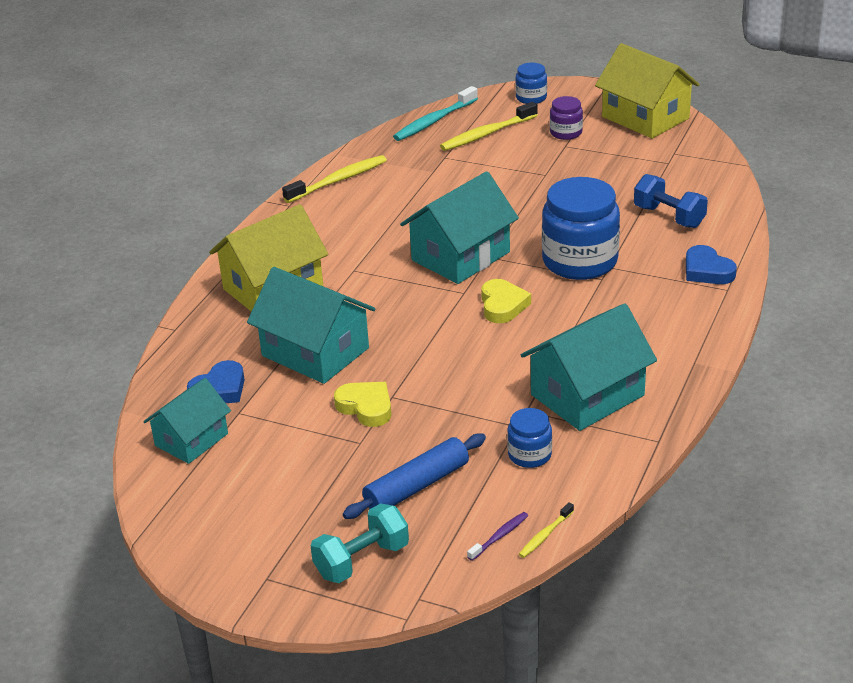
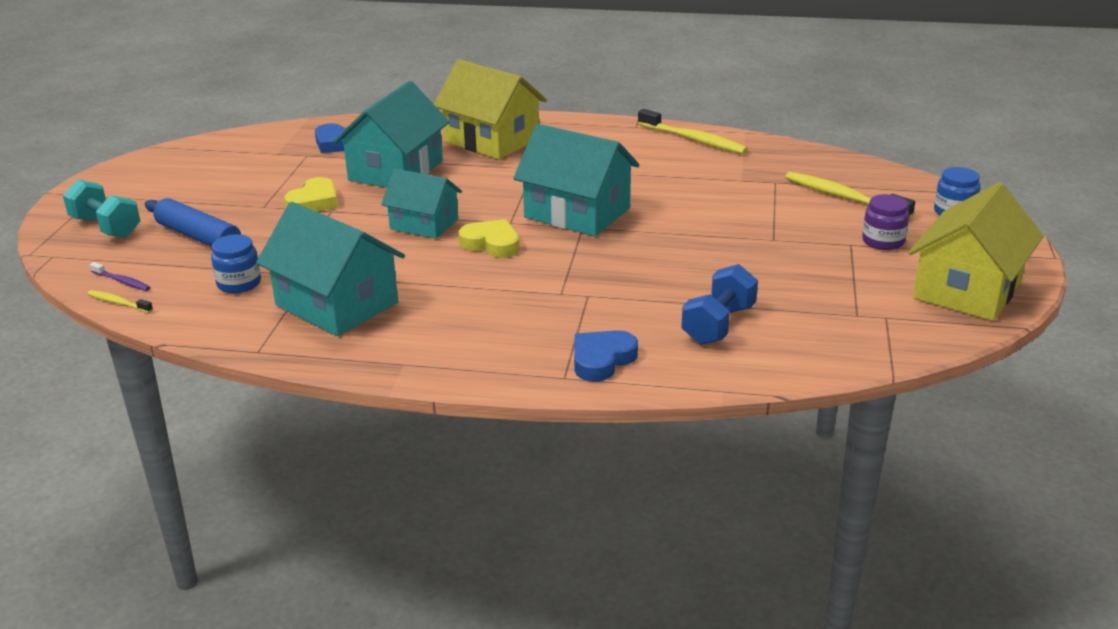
camera: 75 degrees right, 5 degrees down
(191, 439) = (270, 144): turquoise house -> turquoise house (424, 224)
(434, 121) = (850, 167): turquoise toothbrush -> none
(502, 305) = (491, 244): yellow heart -> yellow heart turned 135 degrees counterclockwise
(580, 261) = (592, 277): blue jar -> none

